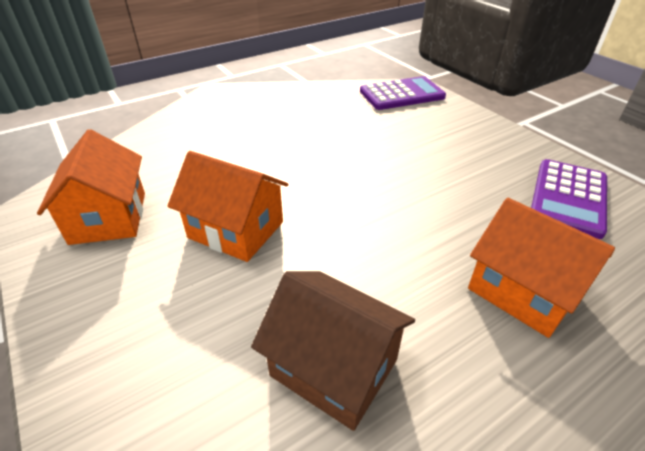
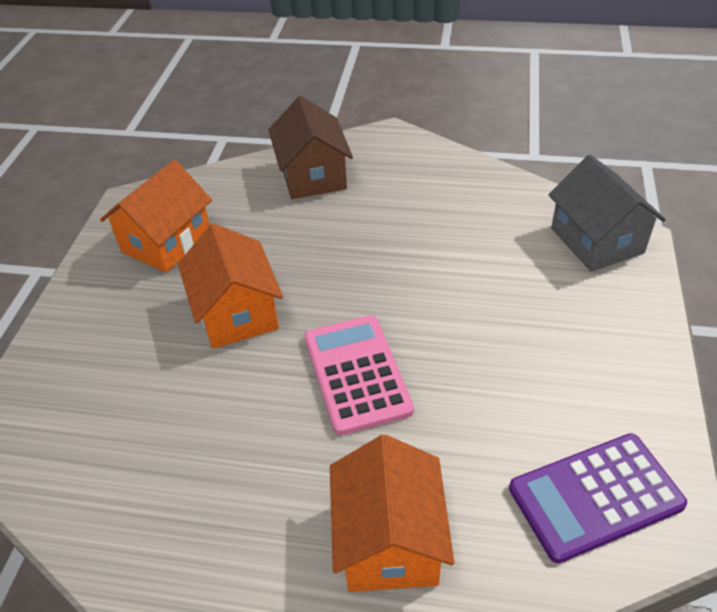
camera: 45 degrees right, 5 degrees up
(334, 367) = (172, 476): brown house -> brown house (313, 175)
(371, 216) = (357, 373): none -> pink calculator
(402, 94) = (596, 240): purple calculator -> grey house

